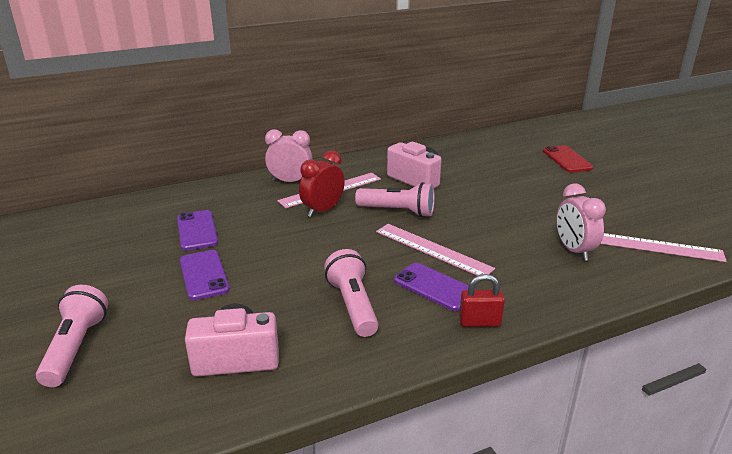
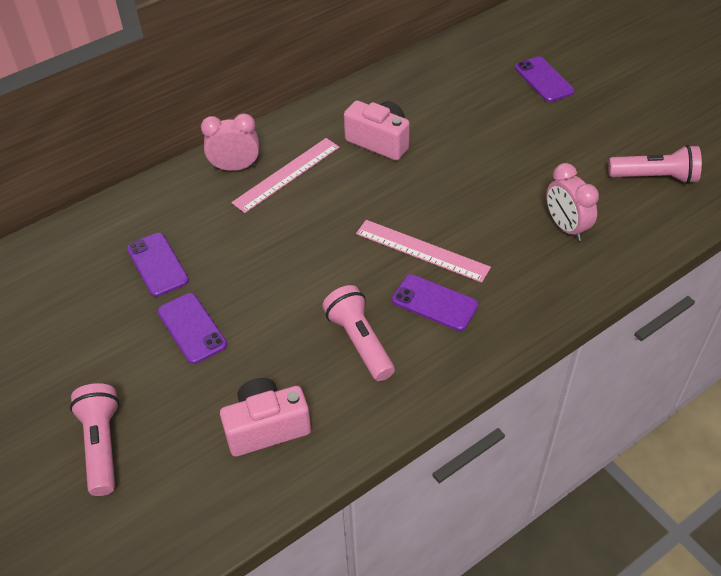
camera: 10 degrees left, 20 degrees up
(322, 210) = (288, 209): red clock -> none
(398, 211) = (372, 198): pink flashlight -> pink flashlight (655, 177)
(479, 322) = (487, 341): red padlock -> none
(567, 159) = (544, 80): red phone -> purple phone
(653, 246) = (644, 207): pink ruler -> none

